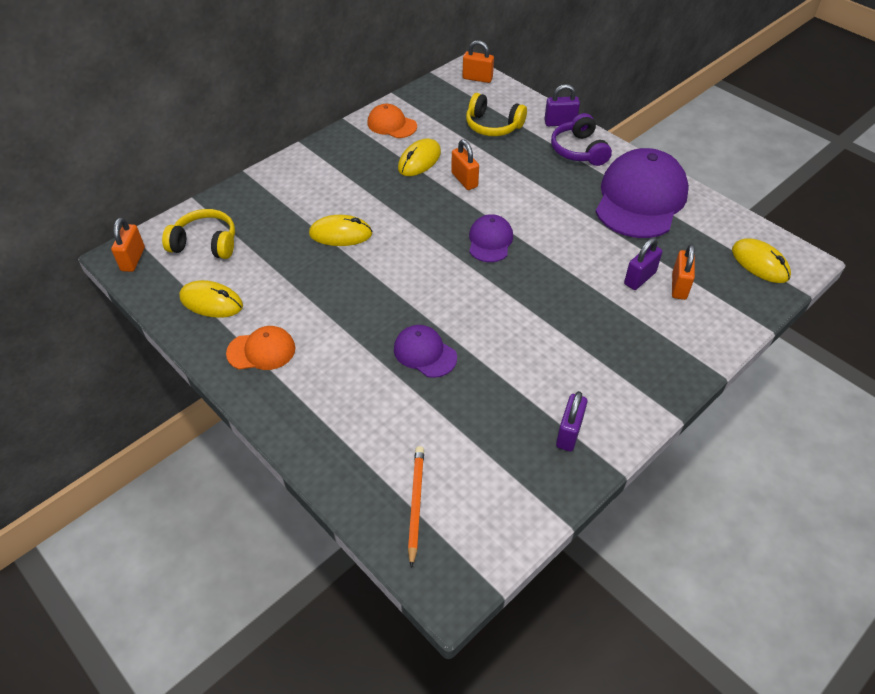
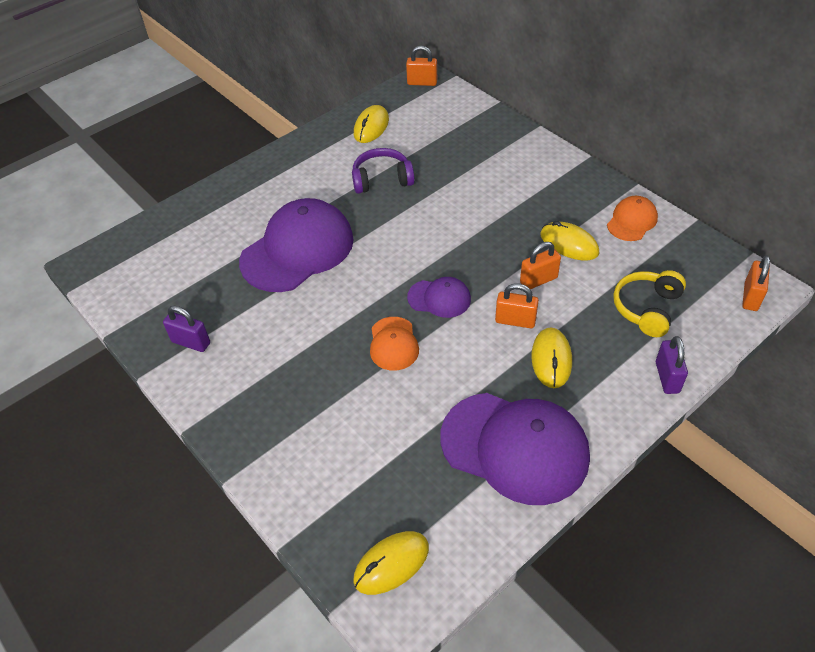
camera: 95 degrees right, 0 degrees up
(205, 243) = (439, 116): yellow headphones -> none
(261, 351) = (316, 157): orange cap -> orange cap (393, 344)
(340, 234) = (450, 192): yellow mouse -> yellow mouse (551, 359)
(416, 504) = (154, 246): orange pencil -> none
(424, 353) = (297, 250): purple cap -> purple cap, size x2.04
(579, 150) = (609, 392): purple headphones -> purple headphones (382, 179)
(639, 278) = (375, 425): purple padlock -> none
(679, 286) = (359, 462): orange padlock -> orange padlock (515, 321)

